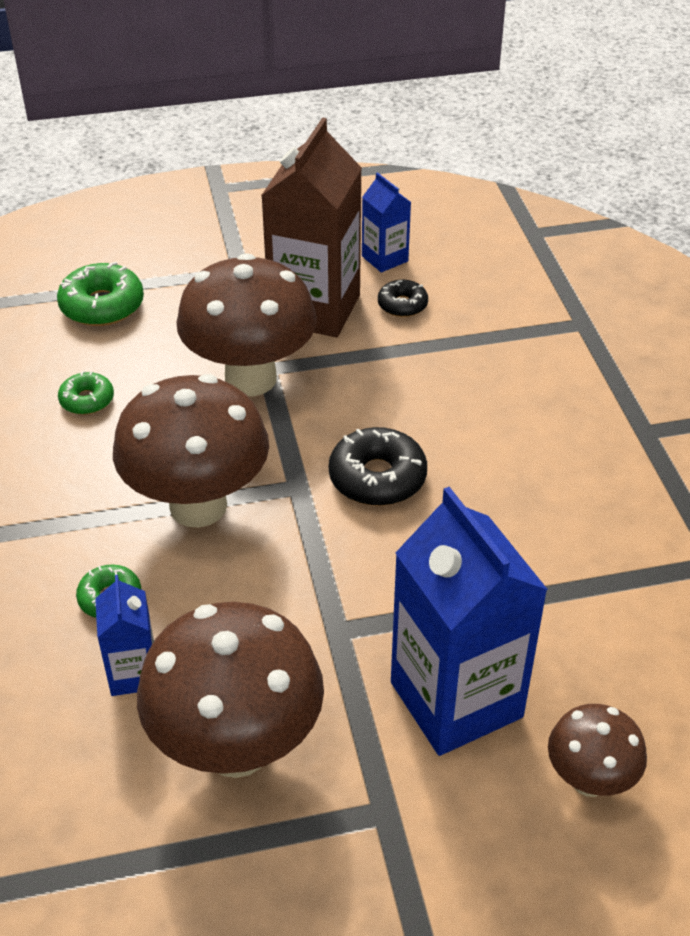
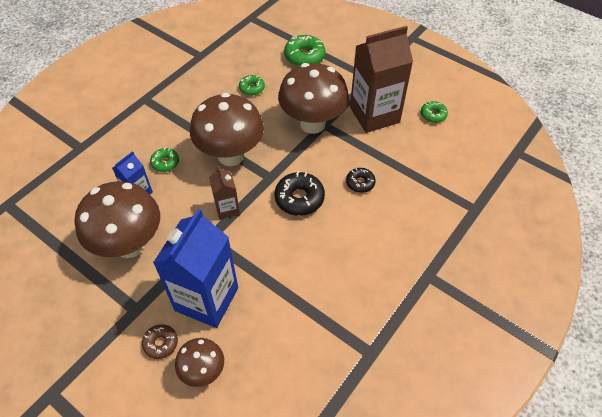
camera: 50 degrees right, 10 degrees up
(303, 573) = (227, 209): none -> brown carton
(384, 259) = (433, 115): blue carton -> green donut
(402, 305) = (410, 140): black donut -> black donut (360, 183)
(486, 811) = (161, 343): none -> brown donut

